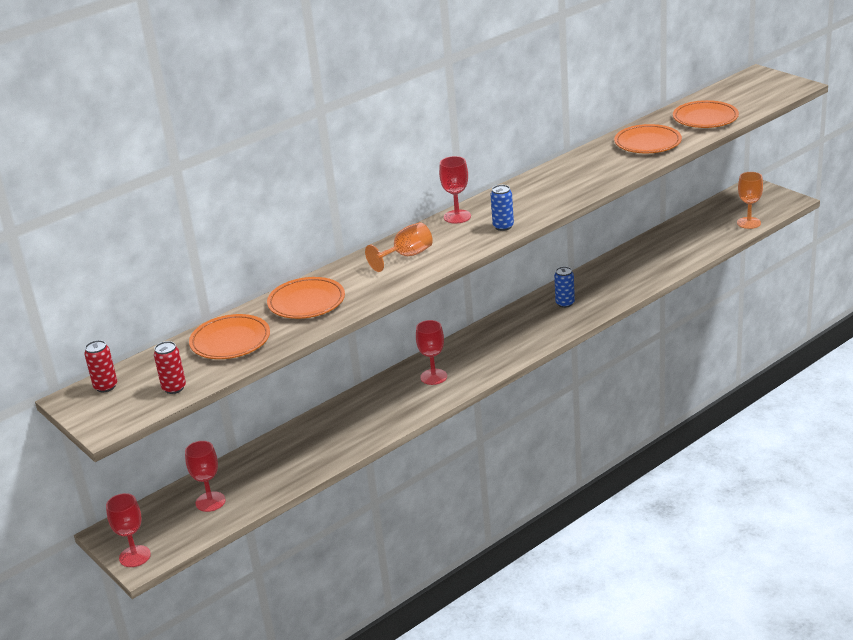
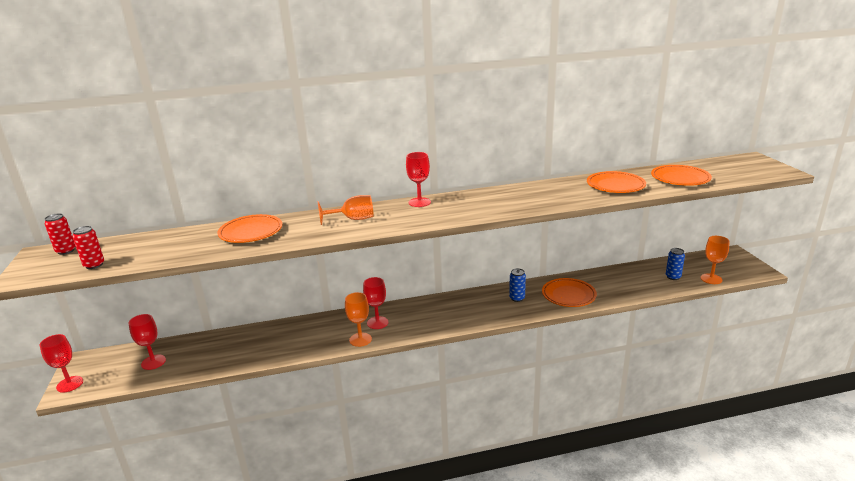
camera: 25 degrees right, 5 degrees down
(230, 341) = (171, 244): orange plate -> orange plate (568, 295)
(433, 399) = (360, 339): none -> orange goblet
(503, 226) = (442, 217): blue can -> blue can (673, 277)

